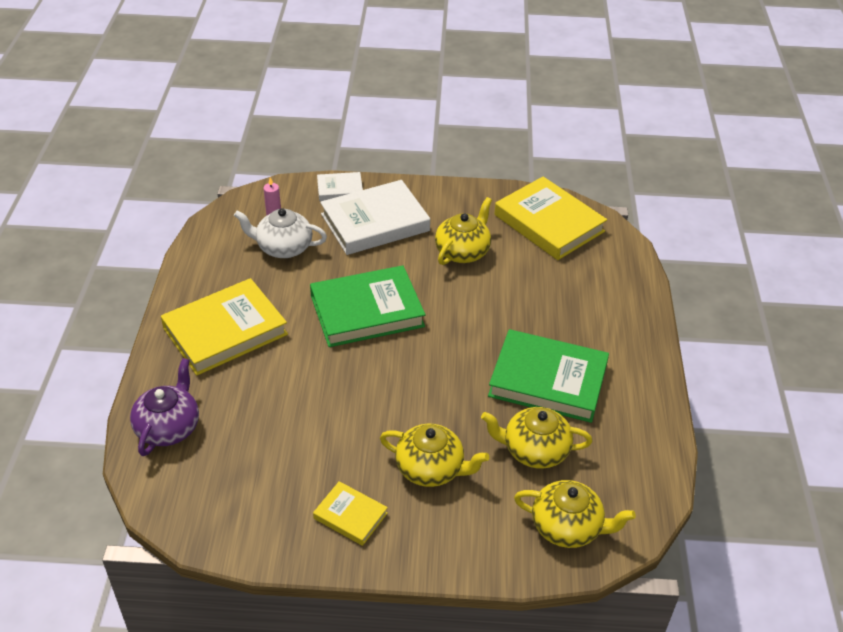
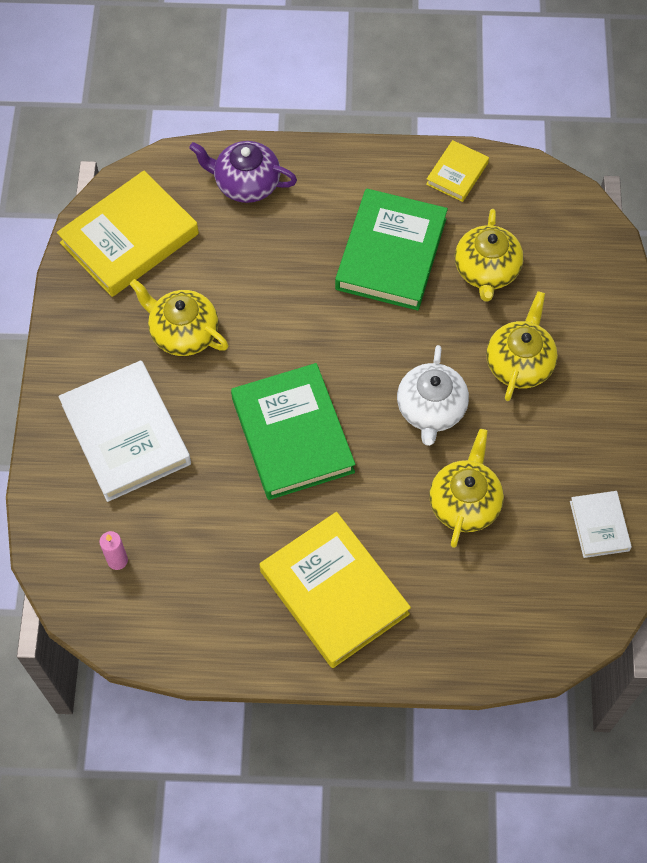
camera: 90 degrees left, 20 degrees up
(168, 427) = (490, 631): purple teapot -> purple teapot (246, 184)
(283, 248) = (176, 542): white teapot -> white teapot (431, 409)
(340, 189) = (54, 482): white book -> white book (599, 526)
(350, 516) = (585, 434): yellow book -> yellow book (457, 173)
(567, 527) = (574, 248): yellow teapot -> yellow teapot (464, 503)

